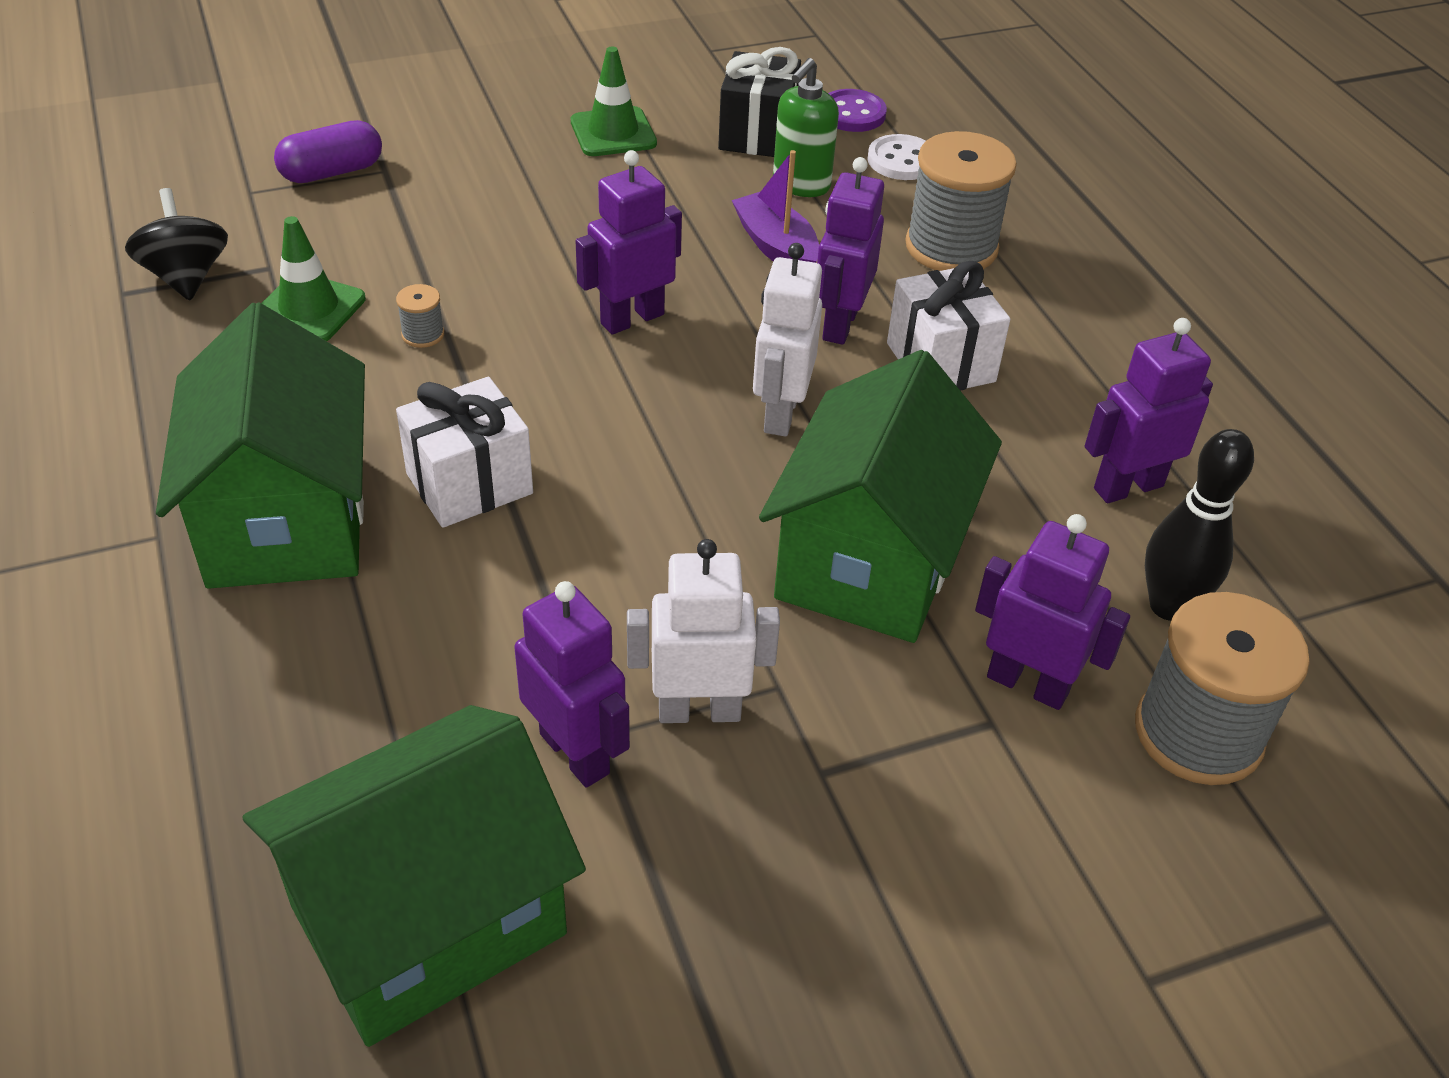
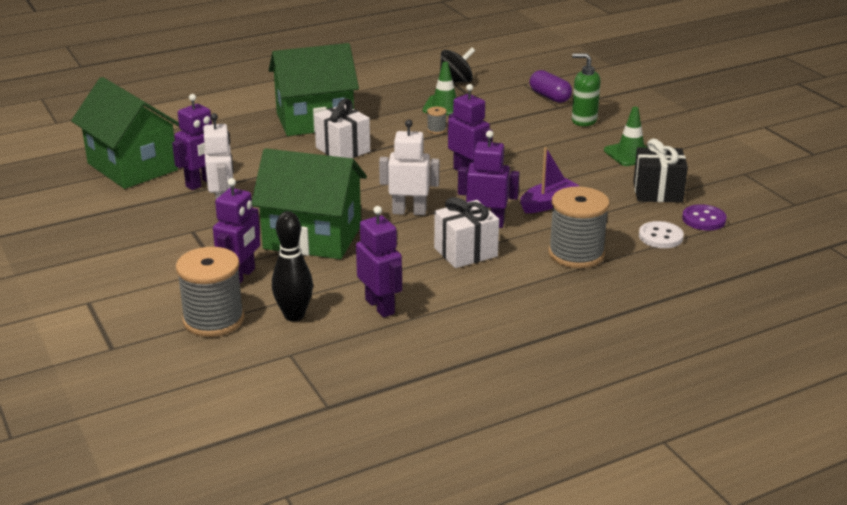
camera: 85 degrees right, 15 degrees down
(801, 185) = (613, 207): green soap dispenser -> green soap dispenser (583, 120)

